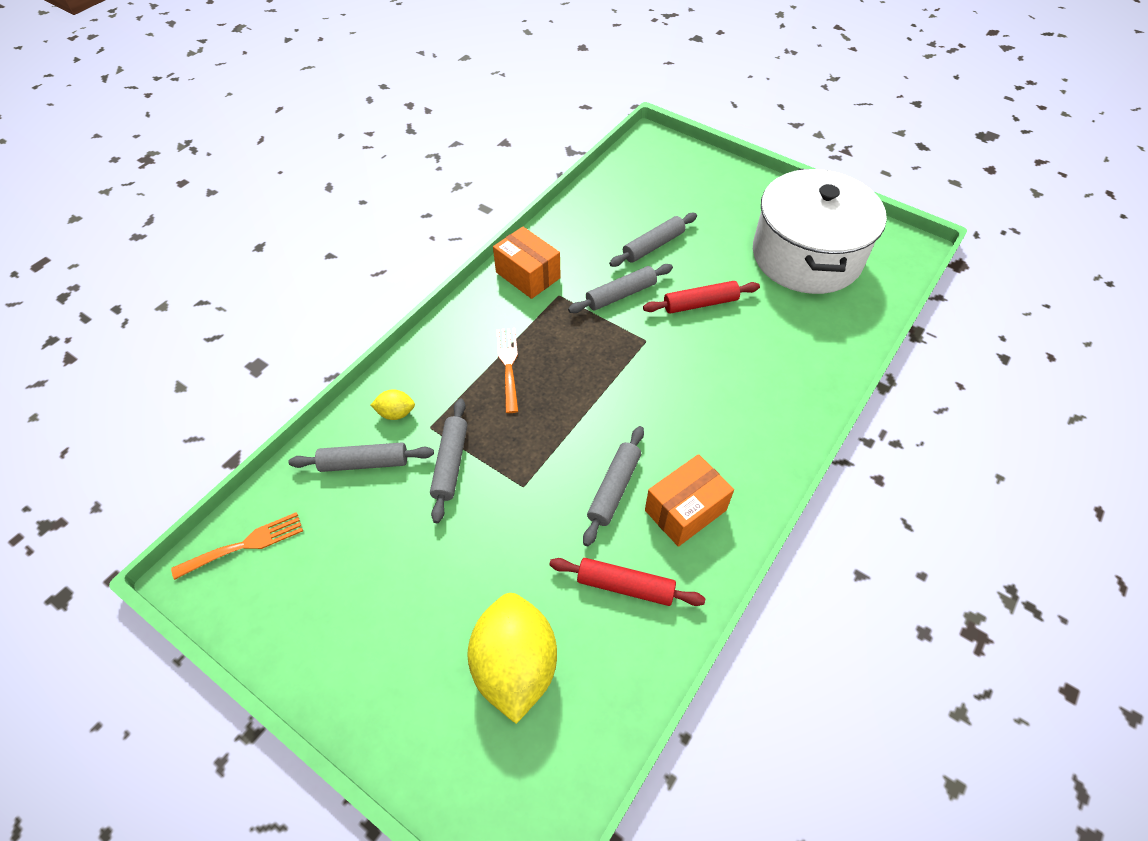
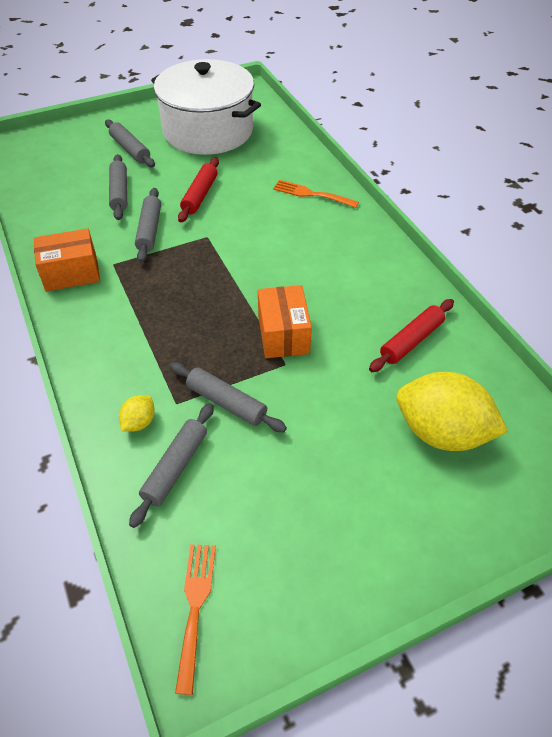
camera: 60 degrees left, 5 degrees down
(508, 365) = (156, 324): orange fork -> orange fork (311, 194)
(614, 489) = (326, 312): grey rolling pin -> grey rolling pin (130, 149)
(685, 510) = (370, 283): orange box -> orange box (283, 334)

